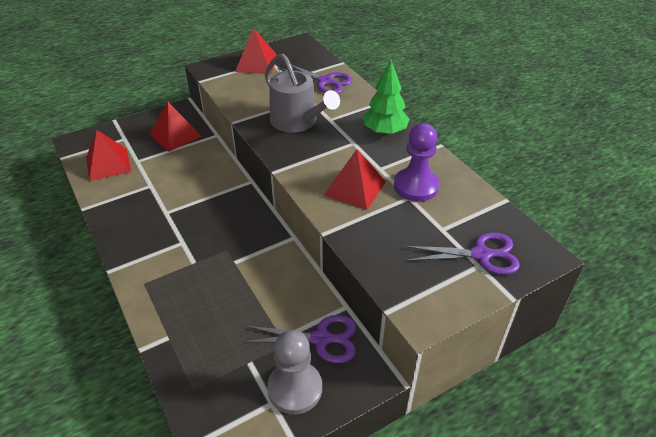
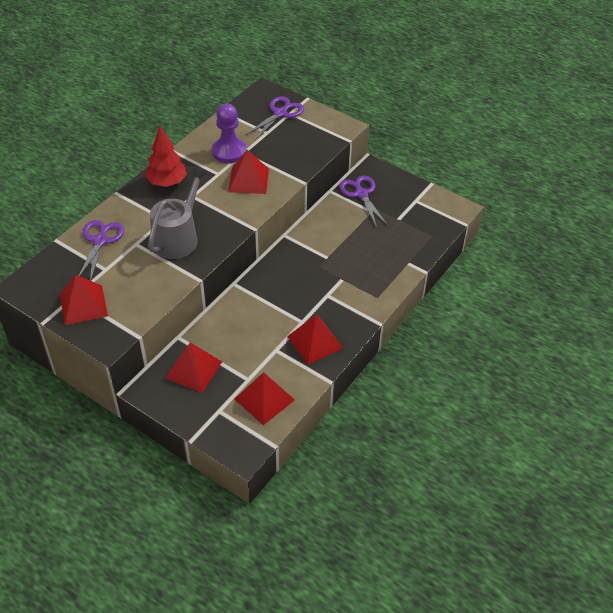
camera: 115 degrees left, 5 degrees up
(134, 213) = (315, 342): none -> red pyramid
(295, 388) = (400, 194): grey pawn -> none
(384, 131) = (167, 182): green tree -> red tree
(480, 254) = (280, 113): purple scissors -> purple scissors turned 60 degrees clockwise

